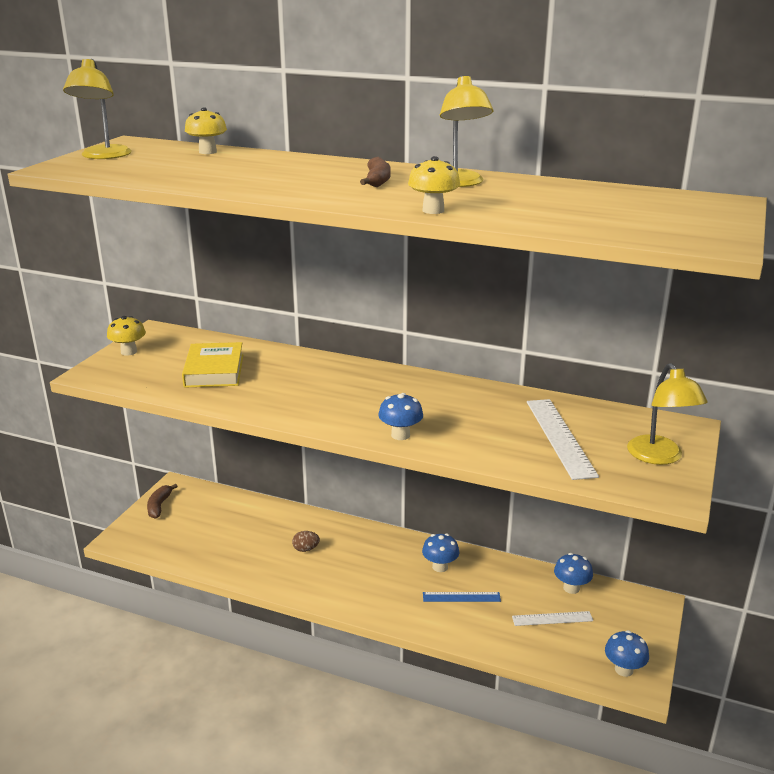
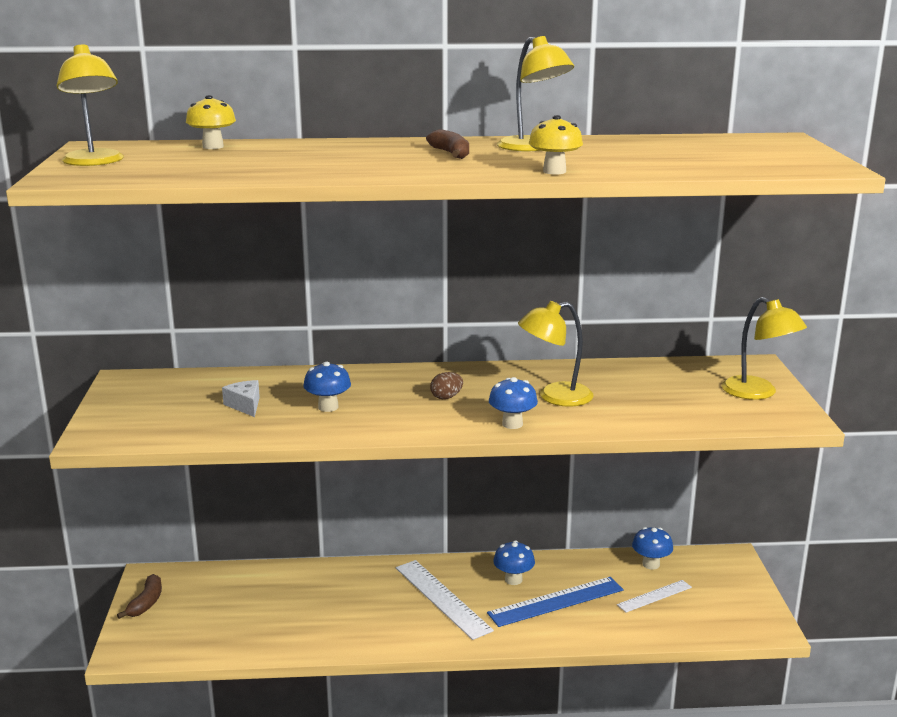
camera: 25 degrees left, 5 degrees down
(129, 352) = (117, 406): yellow mushroom -> none
(159, 506) = (146, 603): brown banana -> brown banana turned 150 degrees counterclockwise
(214, 370) = (245, 405): yellow book -> white cheese
(306, 549) = (359, 601): brown egg -> brown egg (446, 397)
(461, 597) = (556, 601): blue ruler -> blue ruler, size x1.68
(462, 418) = (555, 397): none -> yellow lamp
(560, 437) = (659, 395): white ruler -> white ruler (442, 598)
(624, 669) = (748, 620): blue mushroom -> blue mushroom (328, 407)

